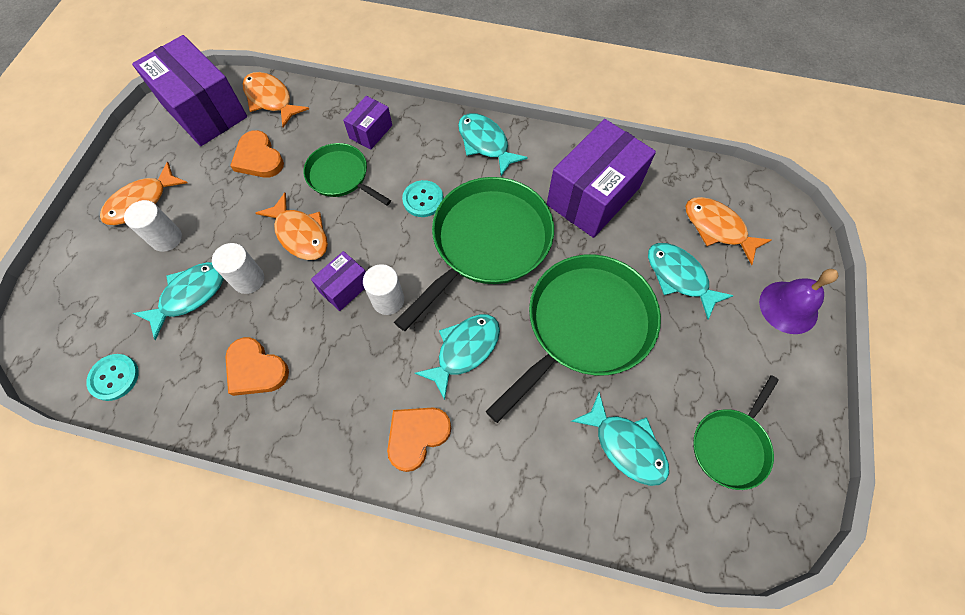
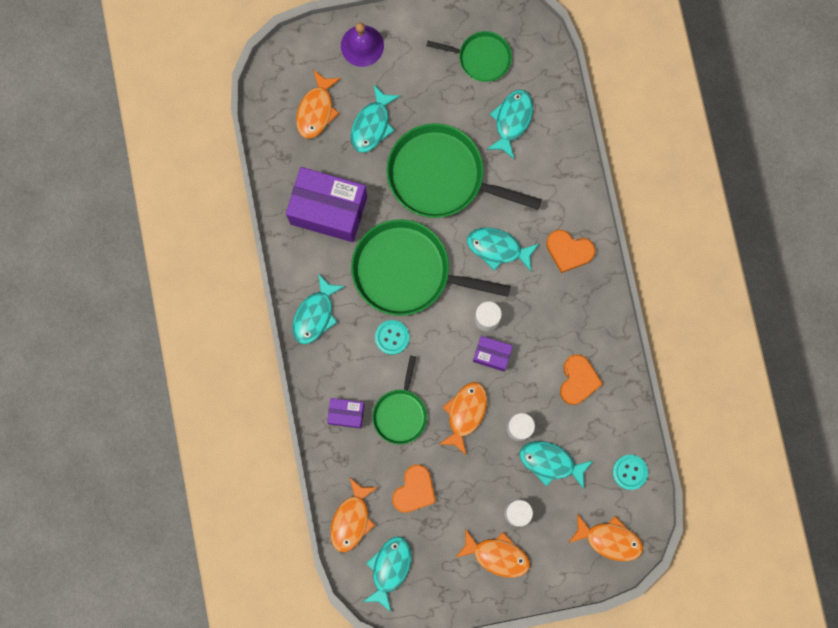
camera: 115 degrees left, 15 degrees up
(65, 318) = (609, 539): none -> orange fish
(205, 111) = (389, 568): purple box -> turquoise fish

